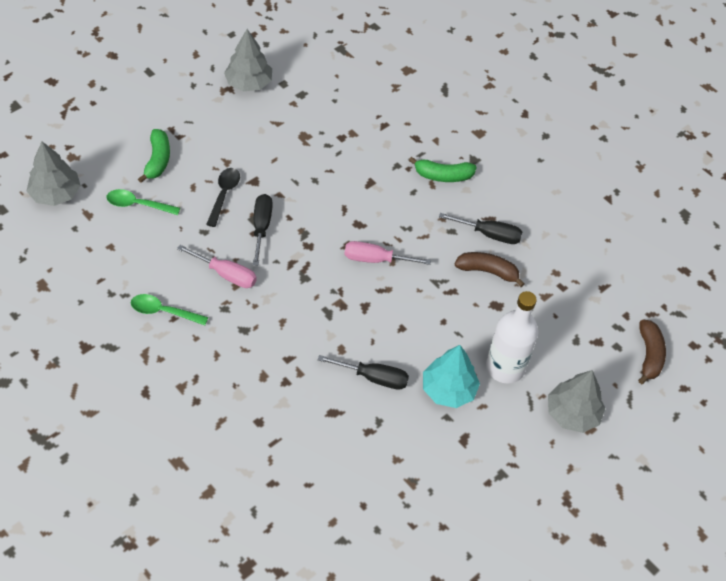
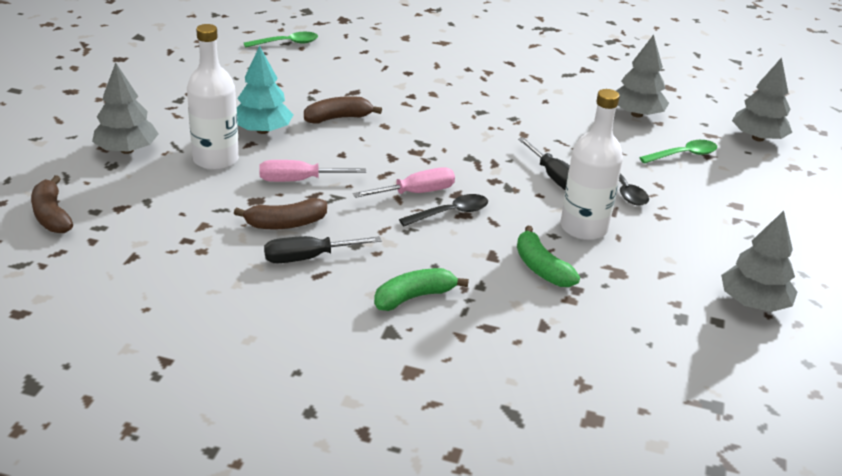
camera: 150 degrees right, 20 degrees down
(116, 264) = (636, 114): none -> grey tree
(157, 160) = (722, 192): green banana -> green banana (541, 268)
(163, 311) = (558, 102): green spoon -> green spoon (287, 43)
(226, 274) = (541, 137): pink screwdriver -> pink screwdriver (299, 180)
(289, 176) = (583, 228): none -> white bottle
(367, 229) = (450, 213): none -> black spoon
(373, 378) = (338, 118): black screwdriver -> brown banana

